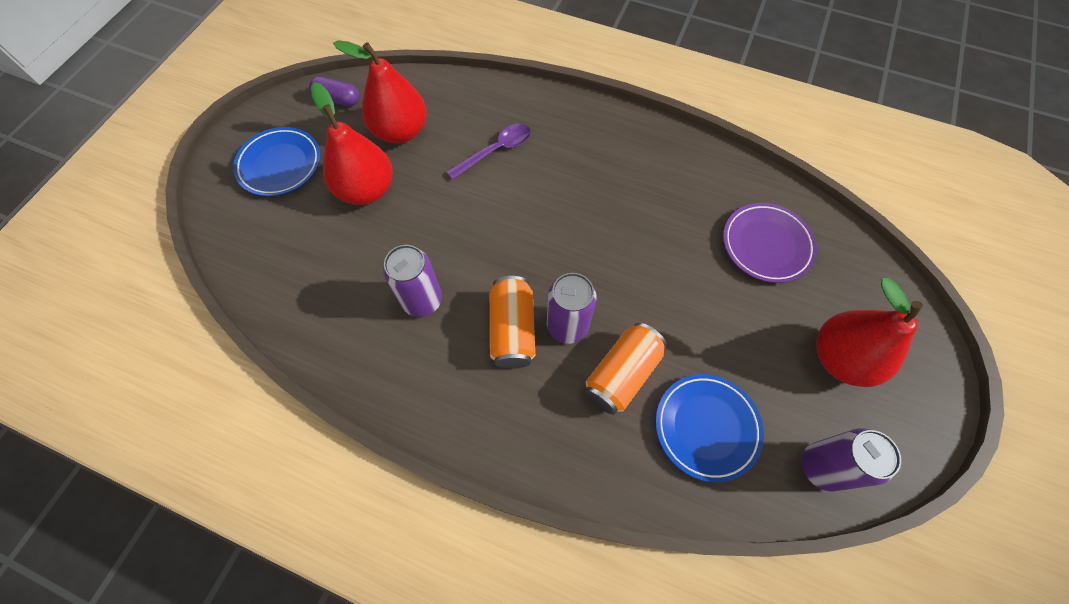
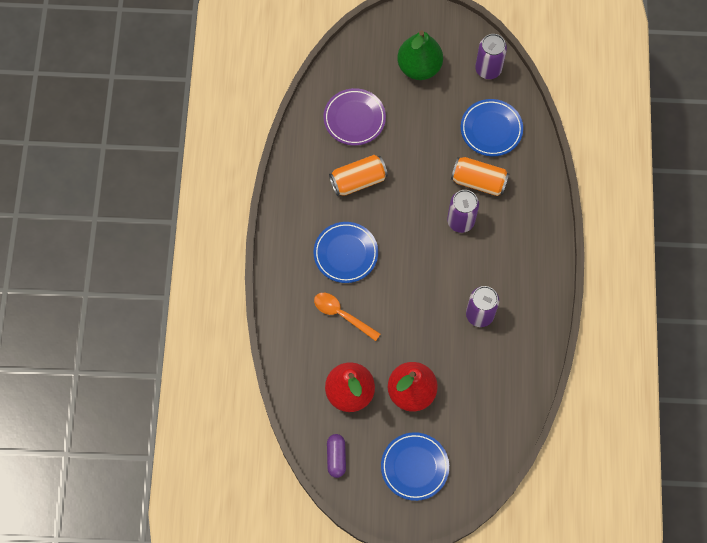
camera: 110 degrees left, 5 degrees up
(496, 150) = (341, 314): purple spoon -> orange spoon
(512, 330) = (476, 252): orange can -> orange can (358, 180)
(572, 177) = (345, 253): none -> blue plate
(840, 358) = (419, 67): red pear -> green pear

